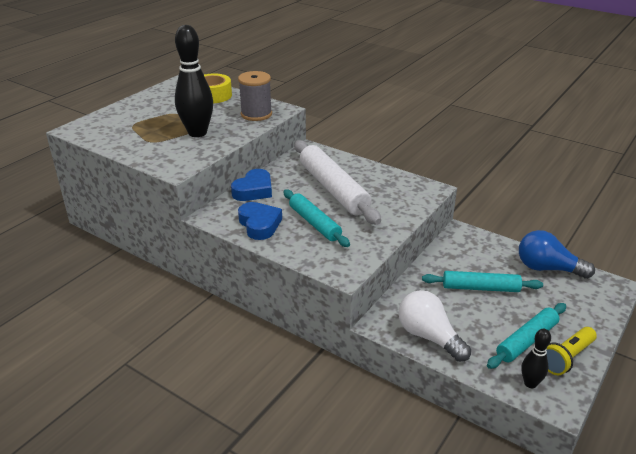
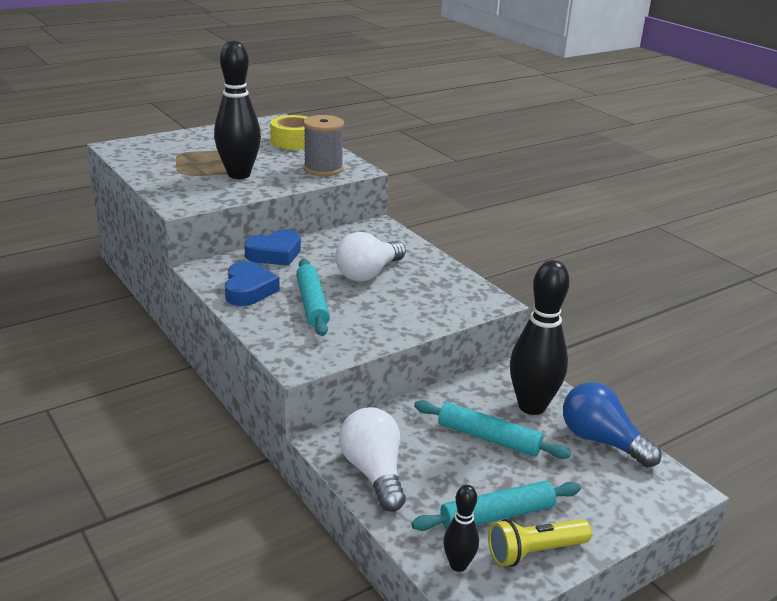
camera: 20 degrees right, 5 degrees down
(333, 189) = (368, 273): white rolling pin -> white light bulb
(489, 257) = (532, 406): none -> black bowling pin

